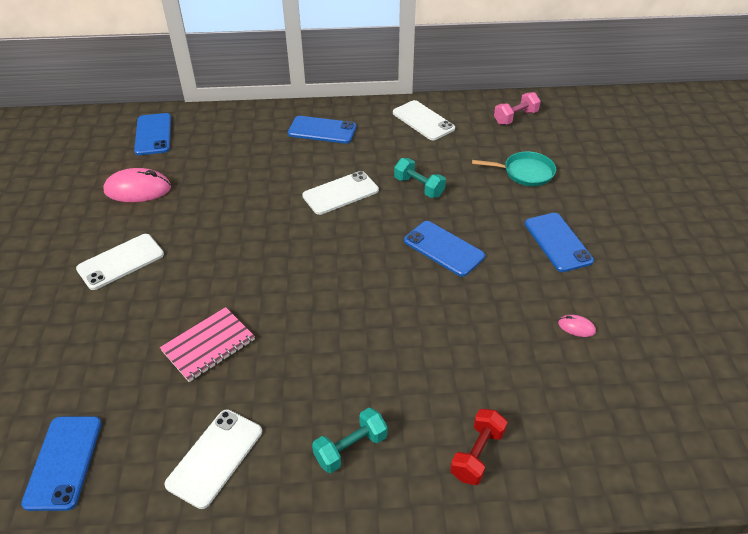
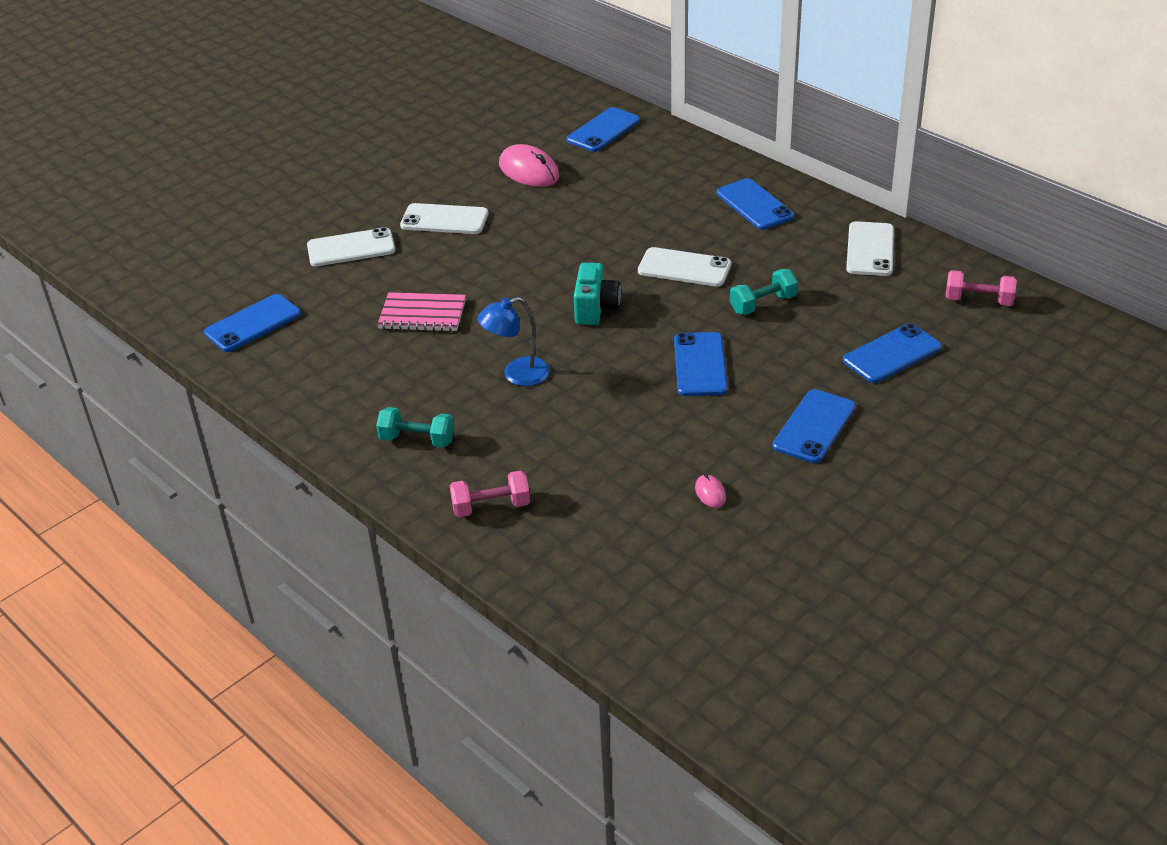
camera: 50 degrees right, 5 degrees down
(215, 457) = (333, 383): white phone -> white phone (351, 248)
(327, 256) = (595, 309): none -> turquoise camera
(345, 340) = (517, 375): none -> blue lamp
(419, 187) = (763, 304): turquoise dumbbell -> turquoise dumbbell turned 60 degrees clockwise
(477, 454) = (491, 507): red dumbbell -> pink dumbbell
(525, 172) = (892, 354): turquoise pan -> blue phone

